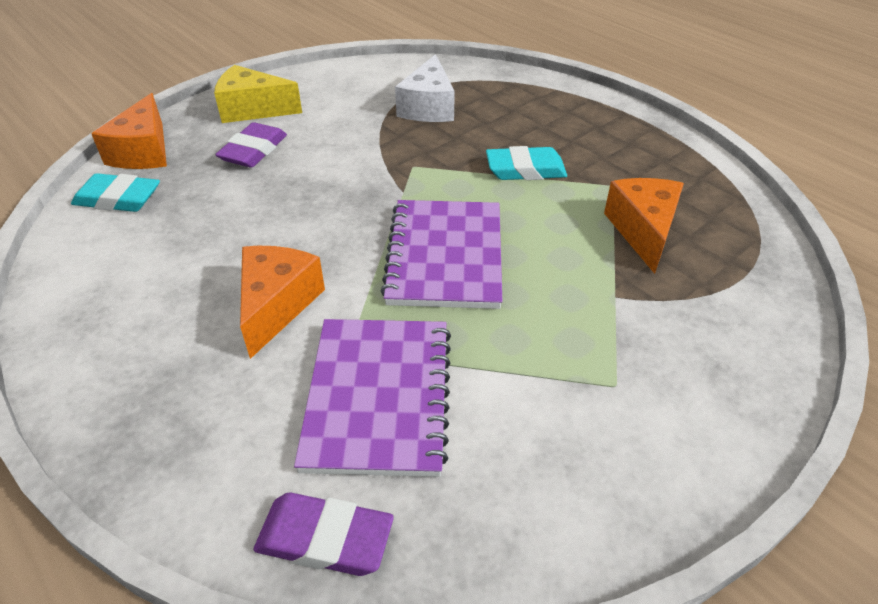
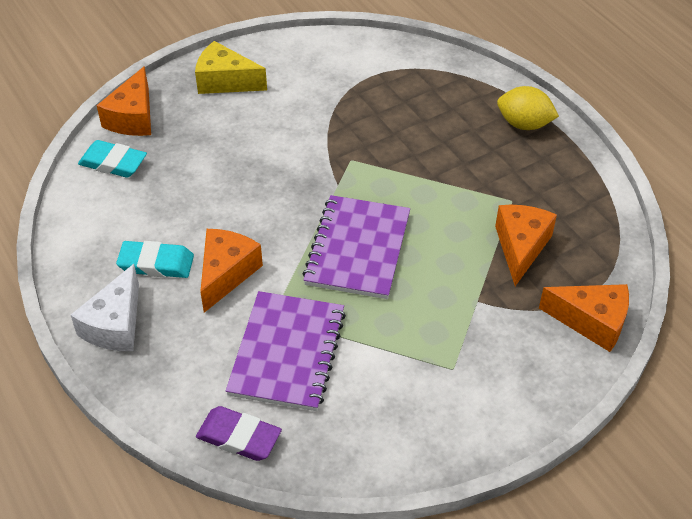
camera: 10 degrees right, 5 degrees up
(253, 150) = (222, 127): purple eraser -> none
(428, 107) = (378, 97): white cheese -> white cheese (115, 325)
(525, 169) = (444, 175): turquoise eraser -> turquoise eraser (156, 263)
(595, 116) = (524, 124): none -> yellow lemon
(767, 302) = (591, 322): none -> orange cheese

